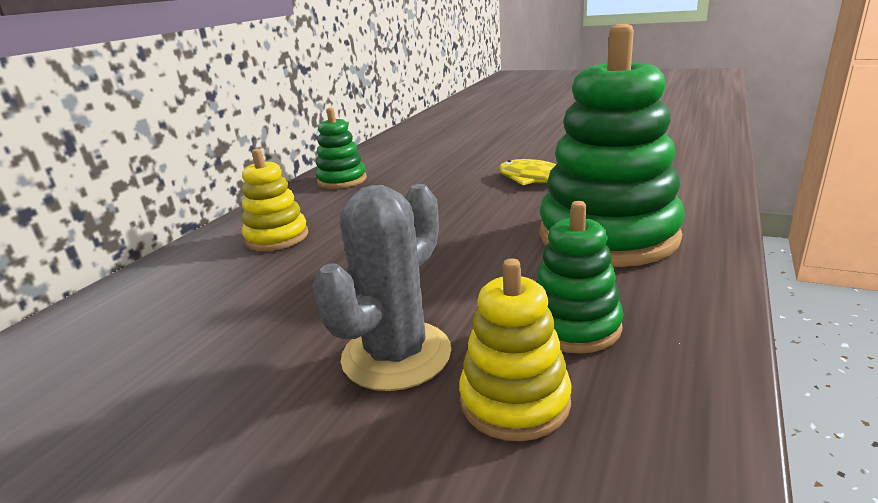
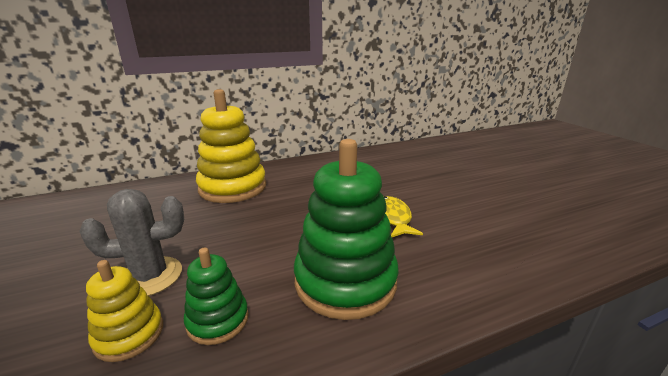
camera: 40 degrees right, 0 degrees up
(277, 237) = (233, 187): yellow stacking toy -> yellow stacking toy, size x1.94
(342, 180) = (311, 167): green stacking toy -> none

